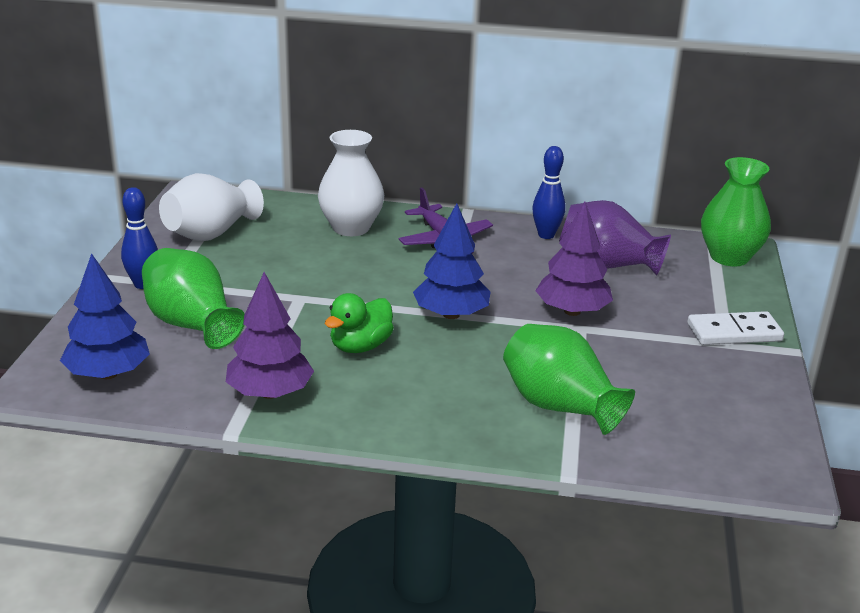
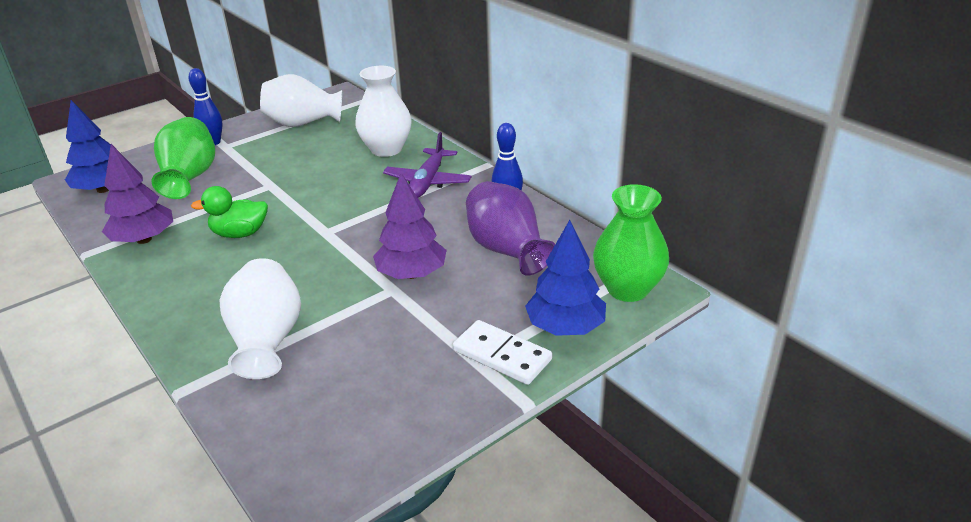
camera: 45 degrees right, 5 degrees up
(451, 315) = (330, 237): blue tree -> blue tree (565, 327)
(560, 406) = (267, 340): green vase -> white vase

